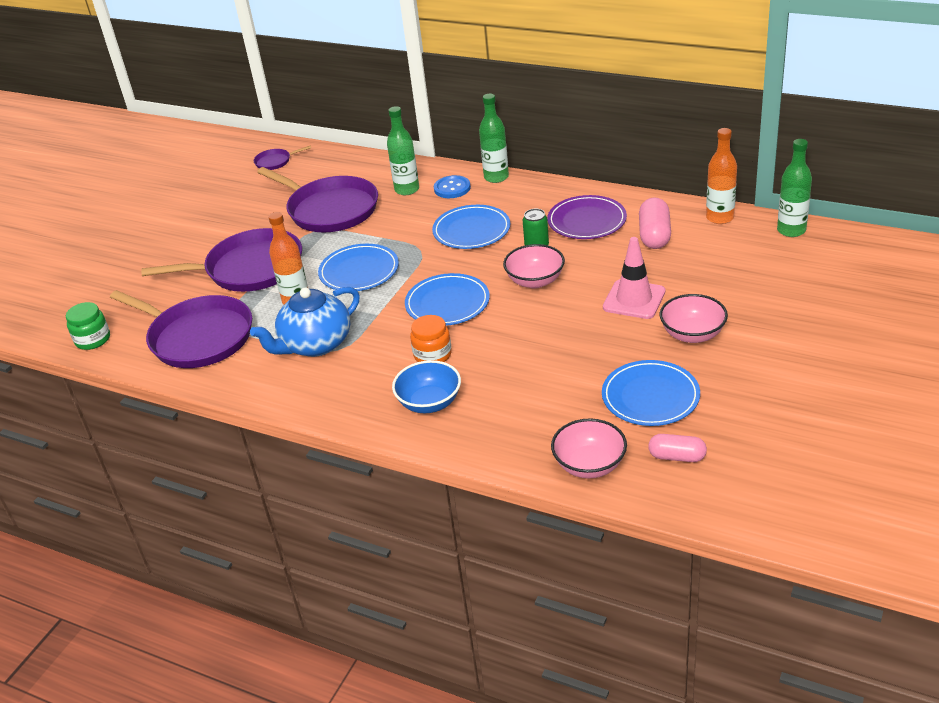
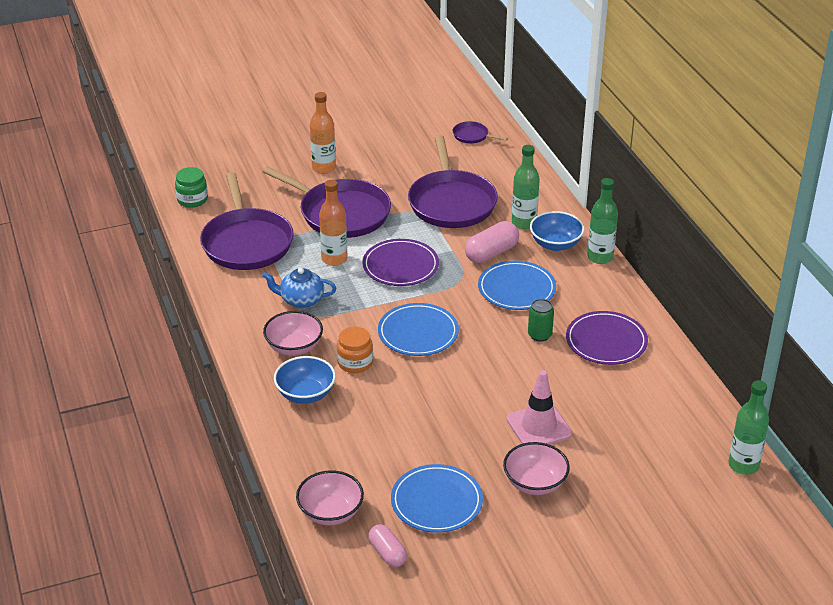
camera: 40 degrees right, 0 degrees up
(315, 344) = (301, 300): blue teapot -> blue teapot, size x0.66
(359, 271) = (400, 266): blue plate -> purple plate
(452, 188) = (555, 244): blue button -> blue bowl
(535, 281) = (497, 360): pink bowl -> pink bowl (294, 347)
(654, 235) = (635, 390): pink capsule -> pink capsule (491, 253)
(719, 218) = (707, 413): orange bottle -> orange bottle (324, 168)

